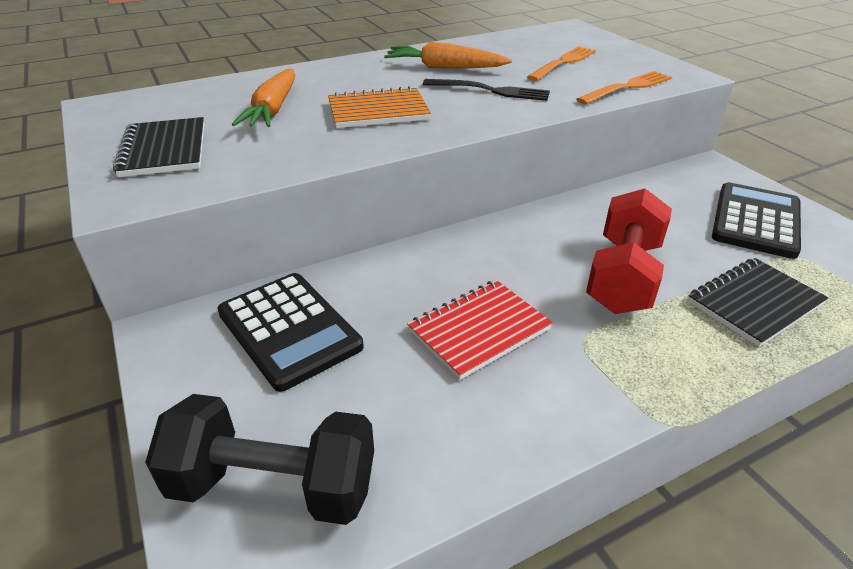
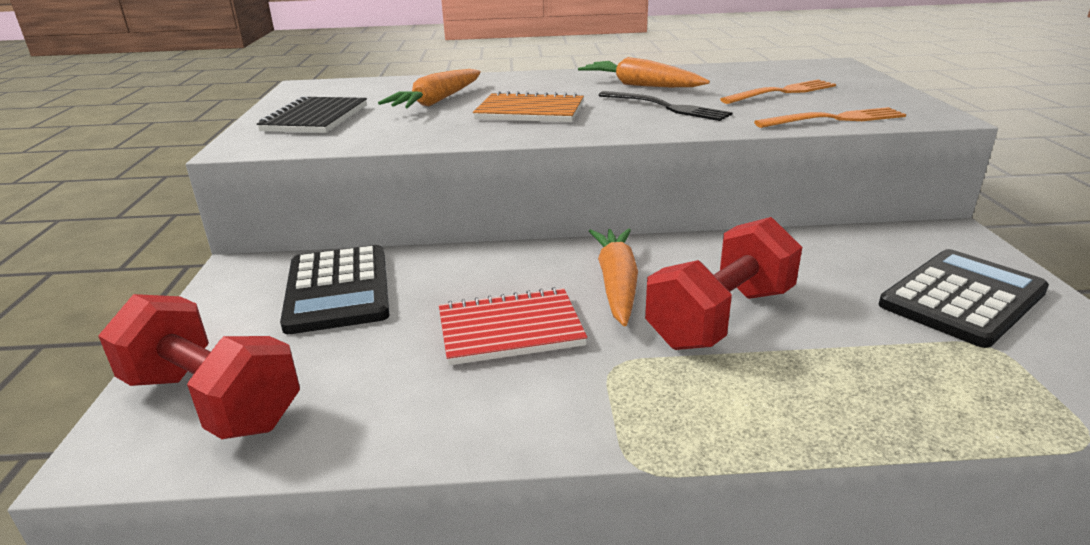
camera: 25 degrees right, 10 degrees down
(274, 485) = (212, 401): black dumbbell -> red dumbbell
(525, 264) = (616, 284): none -> orange carrot
(754, 303) = (873, 380): black notebook -> none

